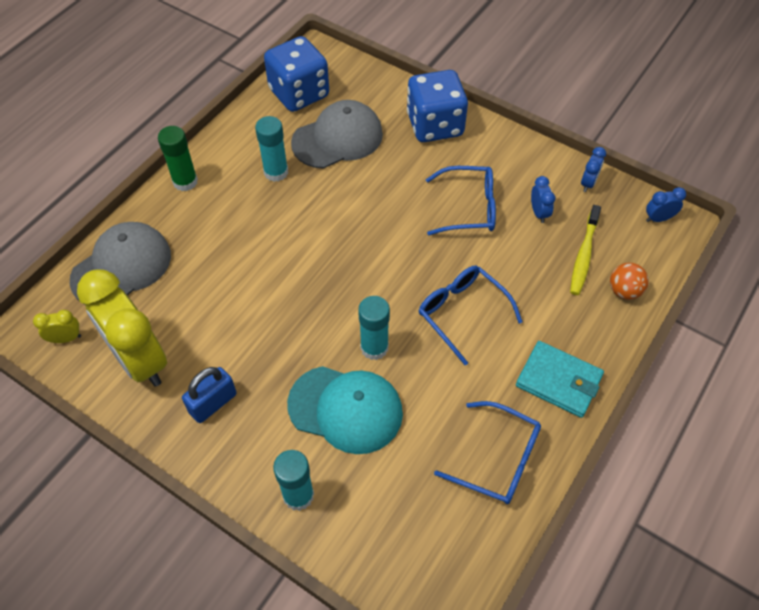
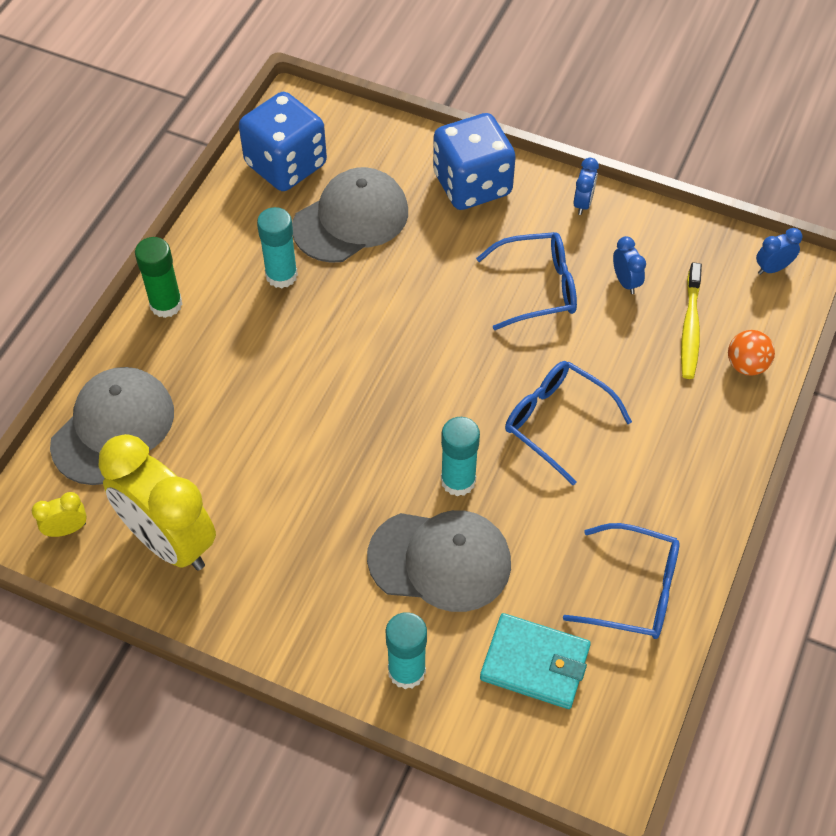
camera: 10 degrees left, 0 degrees up
(213, 403) = (275, 579): blue padlock -> none
(346, 409) = (440, 560): turquoise cap -> grey cap
(558, 381) = (688, 486): turquoise wallet -> turquoise wallet (535, 663)
(588, 183) = (679, 235): blue clock -> blue clock (583, 203)

